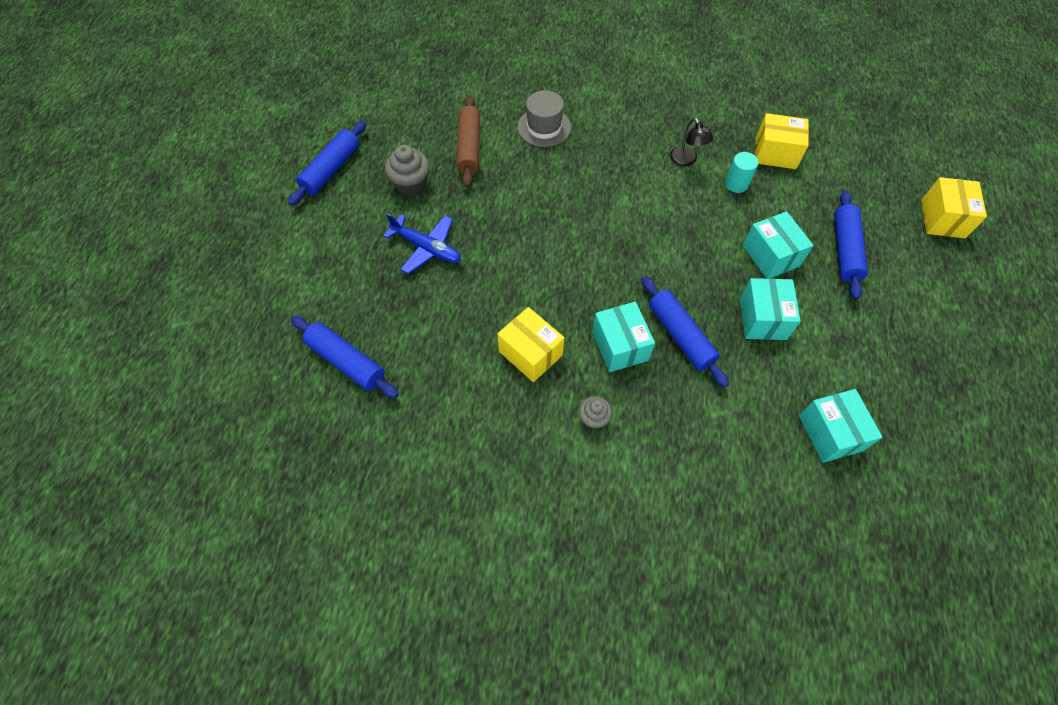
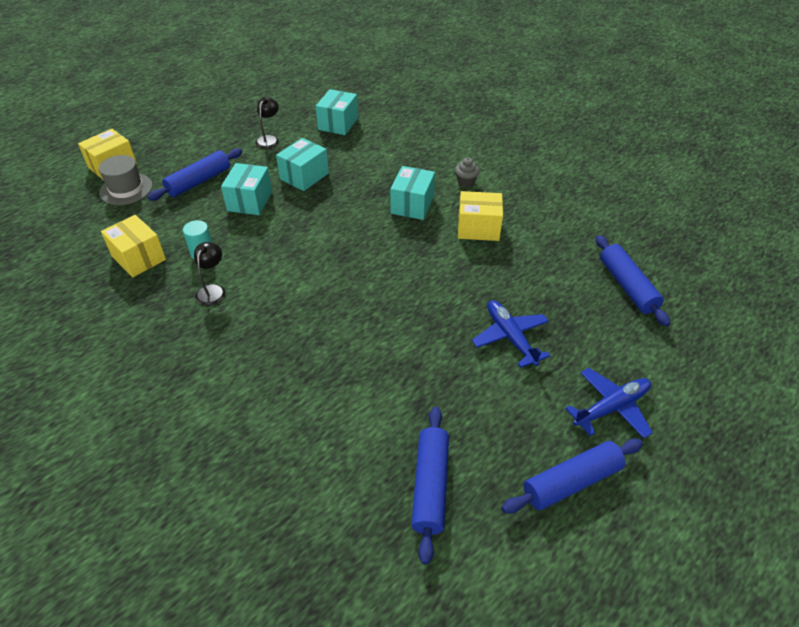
camera: 145 degrees left, 15 degrees down
(322, 232) = (611, 408): none -> blue plane
(411, 185) = (487, 409): grey cupcake -> none
(469, 148) = (394, 418): brown rolling pin -> none
(530, 353) = (478, 228): yellow box -> yellow box turned 75 degrees counterclockwise
(544, 127) = (296, 397): grey hat -> grey hat (126, 189)
(680, 335) = (366, 192): blue rolling pin -> blue rolling pin (430, 486)
(865, 351) = (269, 139): none -> black lamp

